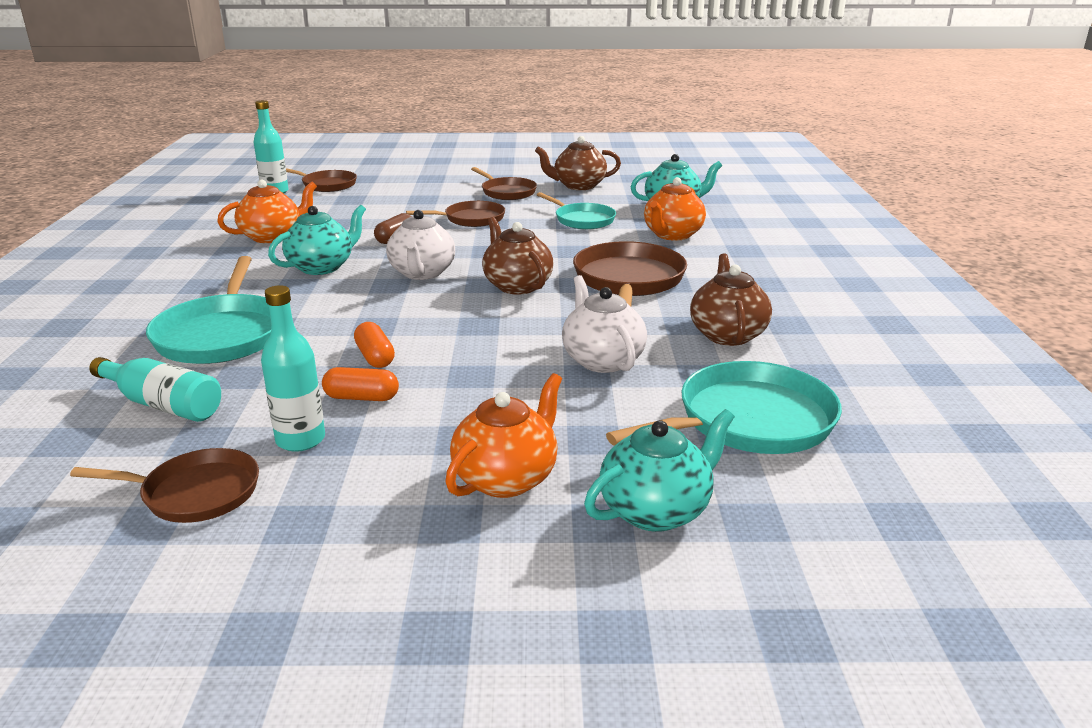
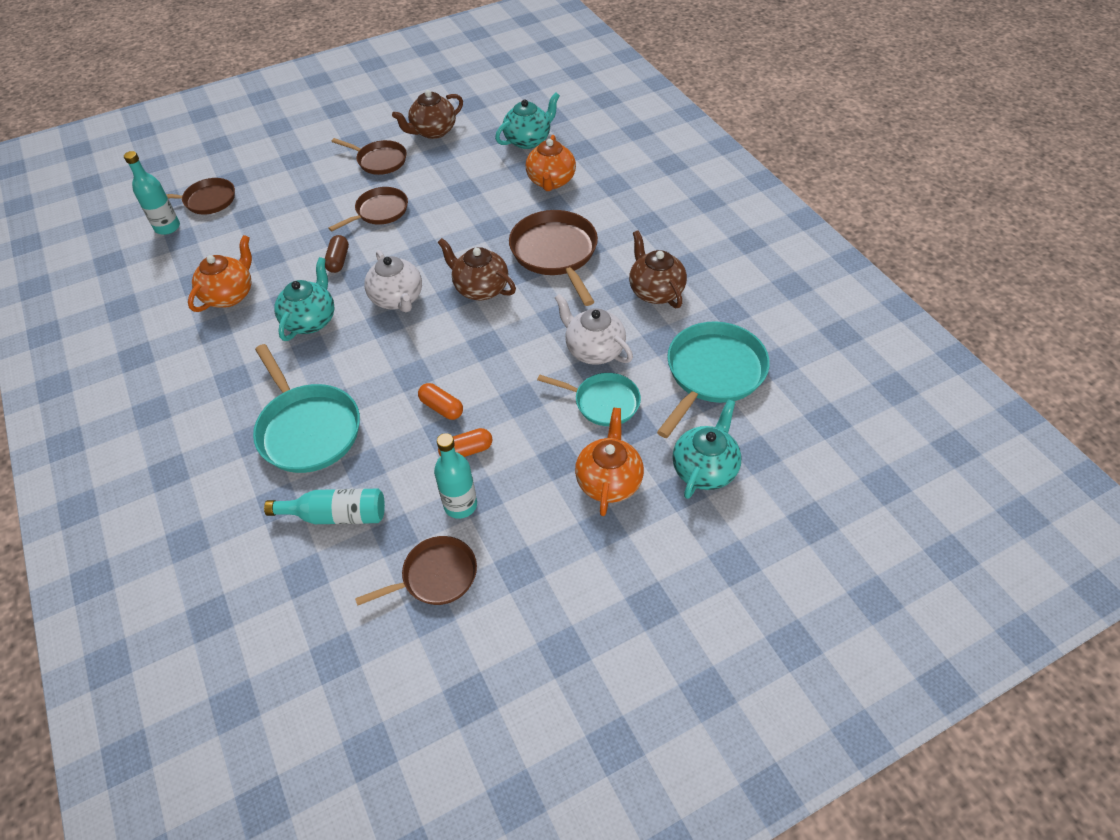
camera: 25 degrees left, 25 degrees up
(582, 220) = (470, 183): turquoise pan -> turquoise pan (603, 402)

